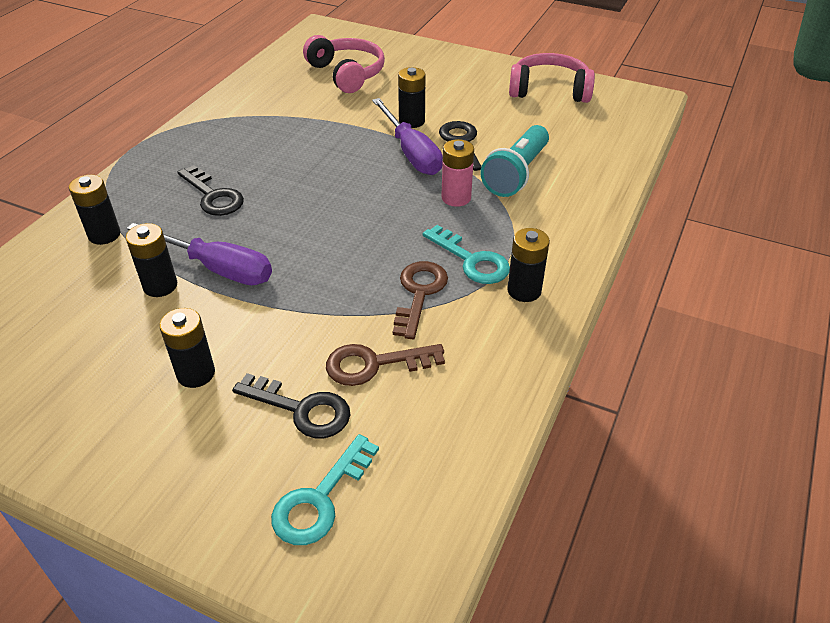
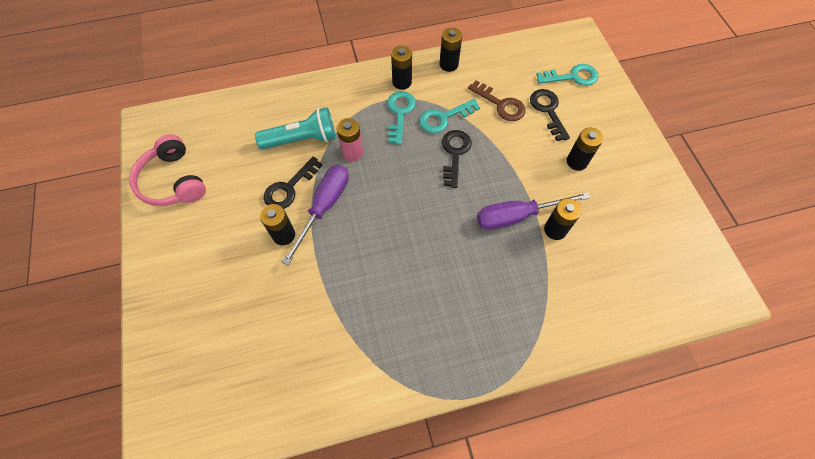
camera: 130 degrees left, 20 degrees up
(104, 235) = (558, 303): black battery -> black battery (448, 64)
(213, 196) = (469, 279): black key -> black key (454, 153)
(217, 268) = (517, 216): purple screwdriver -> purple screwdriver turned 90 degrees counterclockwise
(347, 74) = (242, 339): pink headphones -> none
(419, 293) = (443, 118): brown key -> turquoise key

